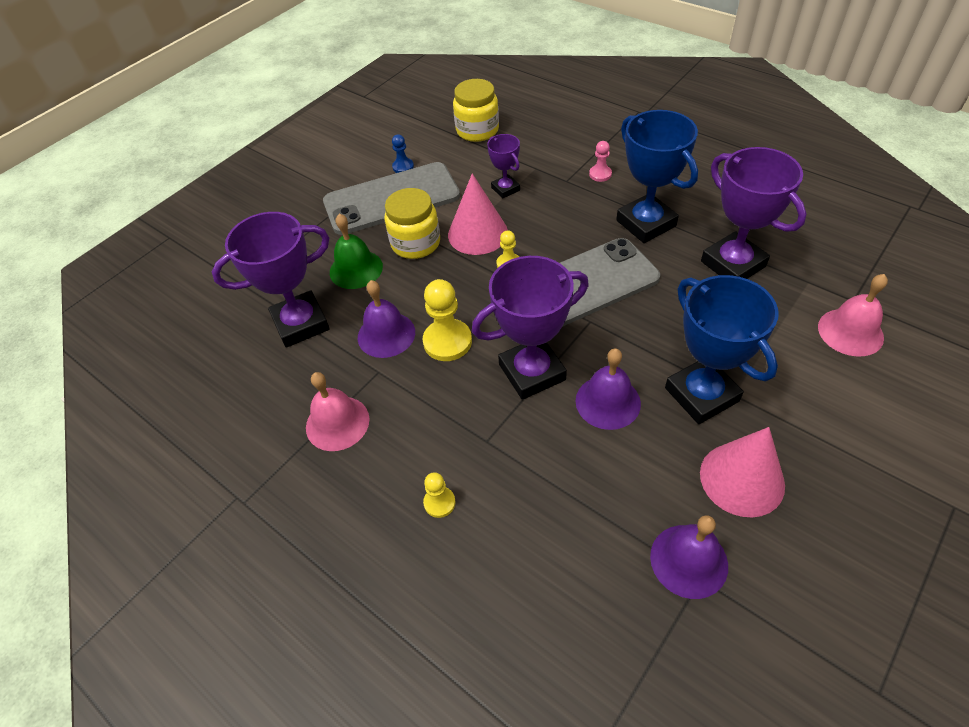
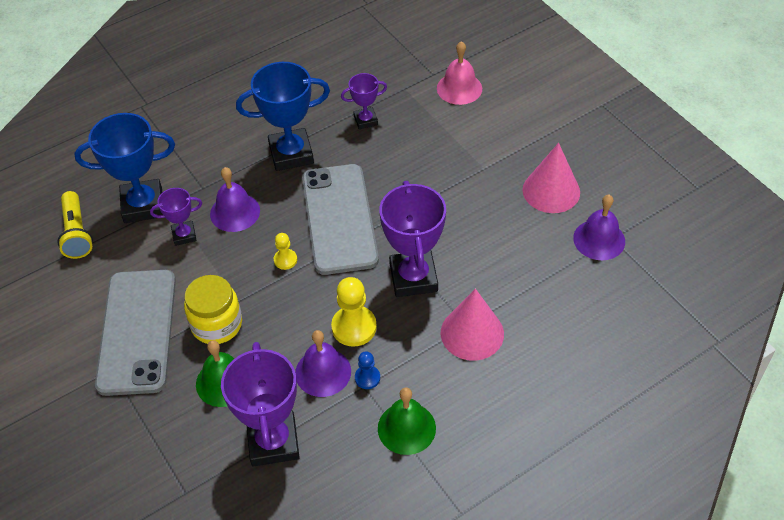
camera: 75 degrees left, 0 degrees up
(337, 423) = (406, 428): pink bell -> green bell
(403, 167) = (91, 311): blue pawn -> blue pawn (367, 378)
(439, 502) = (510, 369): yellow pawn -> none
(477, 130) = (77, 233): yellow jar -> yellow flashlight
(477, 233) = (232, 272): pink cone -> pink cone (472, 333)
(600, 174) = (210, 162): pink pawn -> none
(608, 402) = (461, 239): purple bell -> purple bell (235, 212)
(701, 394) = (477, 185): blue trophy -> blue trophy (143, 205)
(733, 264) = (365, 120): purple trophy -> purple trophy, size x0.53

